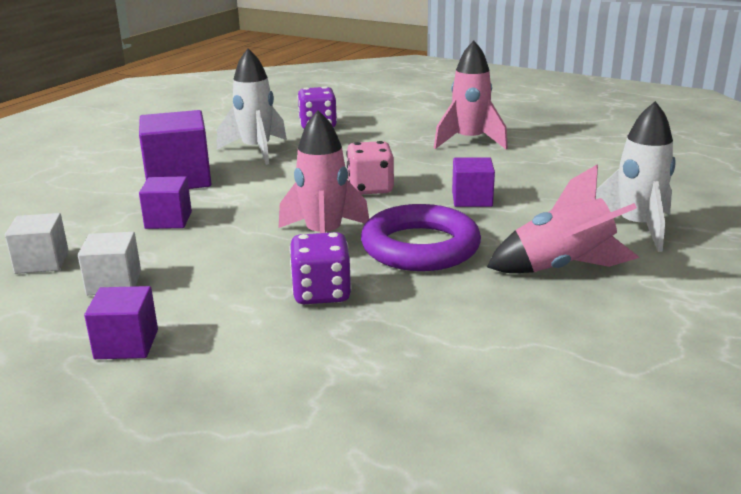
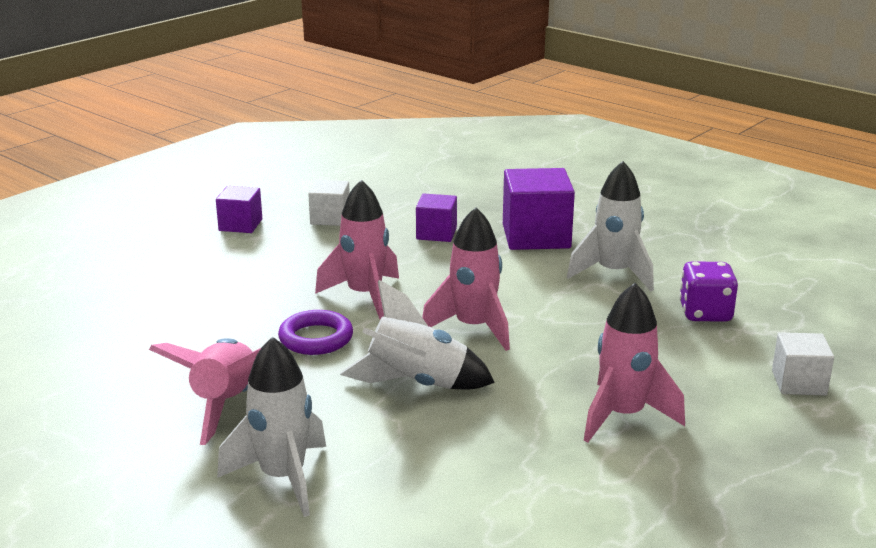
camera: 100 degrees right, 0 degrees up
(42, 262) = (380, 195): white cube -> white cube (799, 383)
(321, 293) = (261, 288): purple dice -> none
(370, 188) = (473, 328): pink dice -> pink rocket
(420, 247) = (316, 338): purple ring -> purple ring, size x0.63
(472, 199) = (417, 384): purple cube -> white rocket

